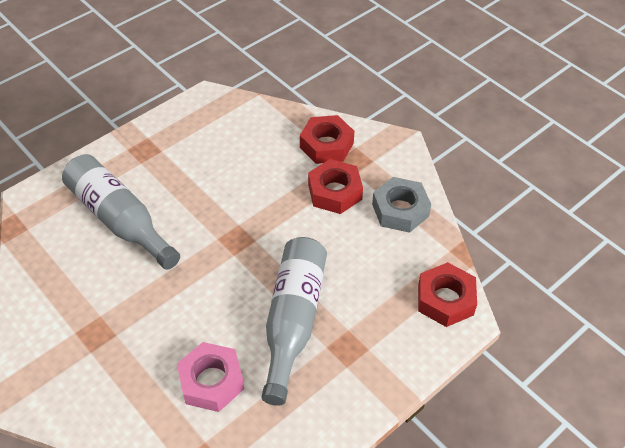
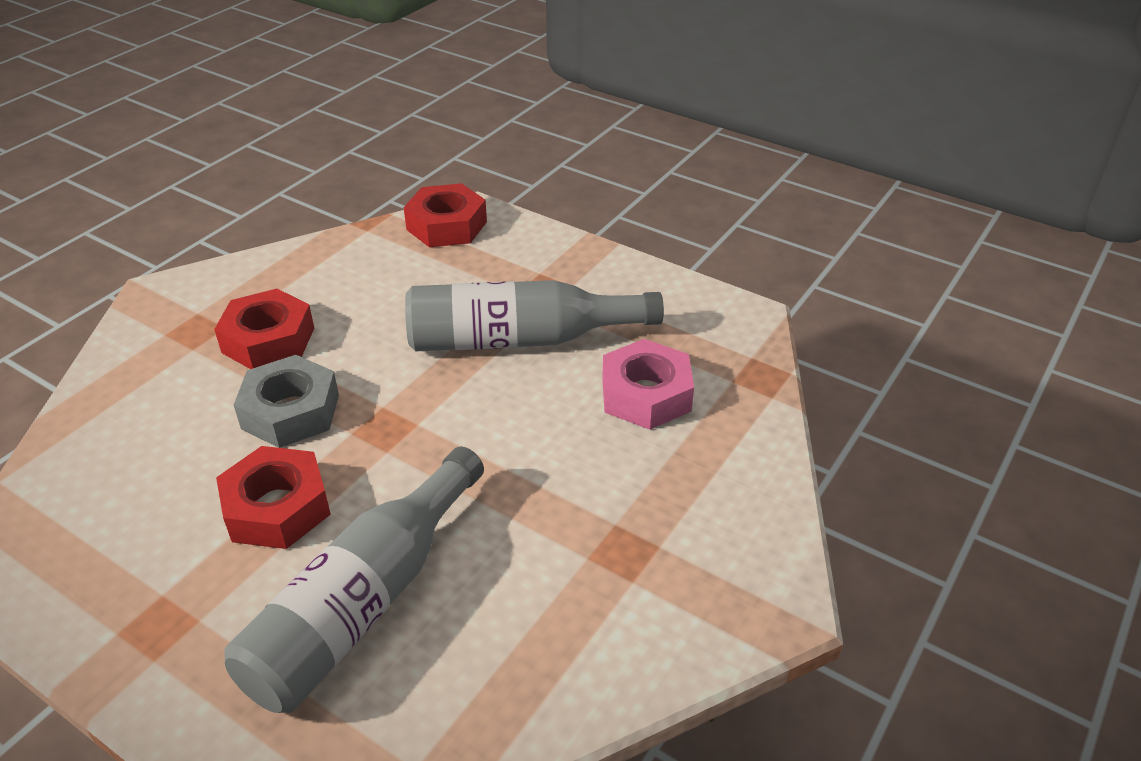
camera: 105 degrees left, 10 degrees down
(326, 145) = (158, 366): red nut -> red nut (277, 508)
(400, 210) = (300, 275): grey nut -> grey nut (291, 412)

